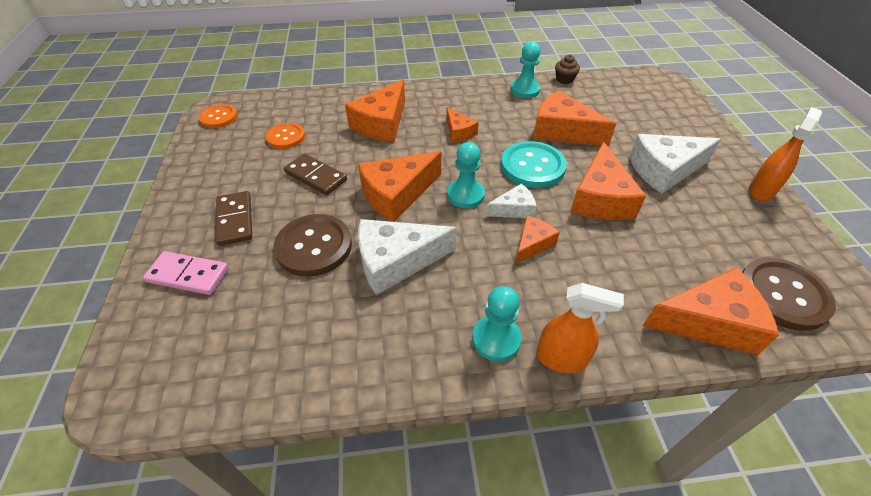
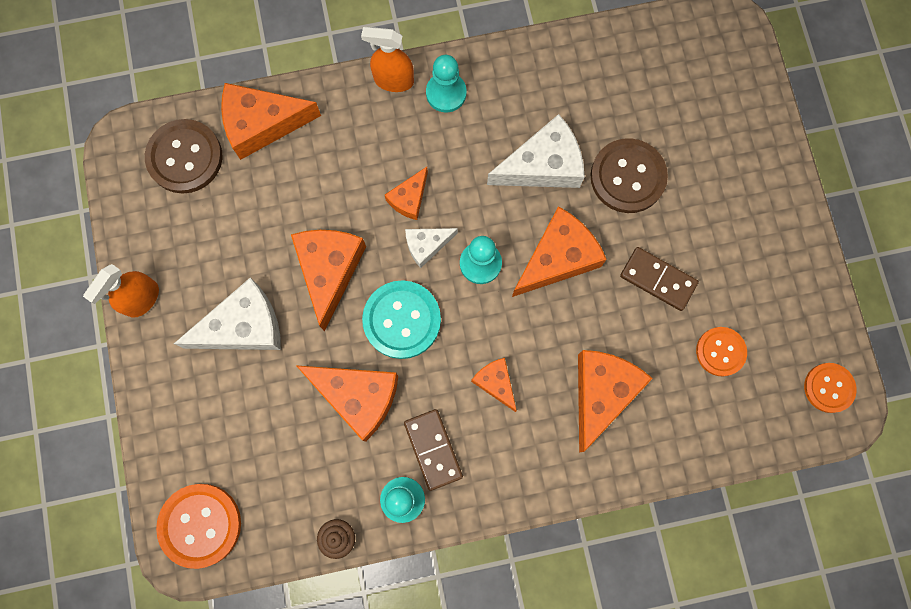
camera: 175 degrees right, 30 degrees up
(188, 275) = (734, 133): pink domino -> none
(235, 220) = (722, 205): brown domino -> brown domino (433, 449)
(656, 87) = (200, 525): none -> orange button

